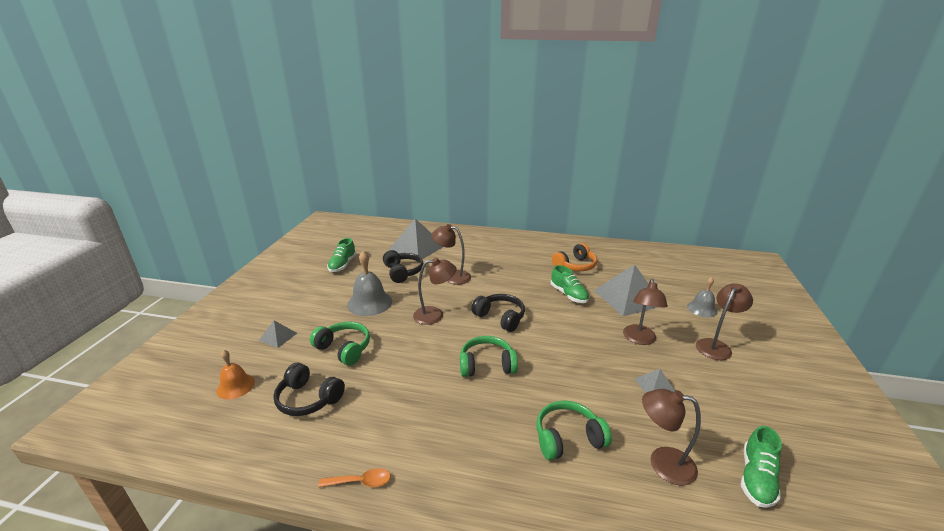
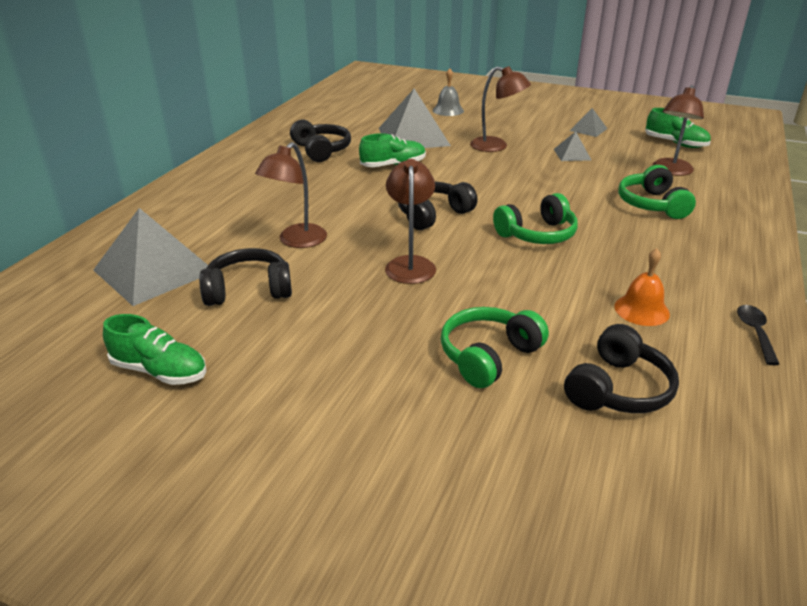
camera: 80 degrees left, 5 degrees up
(235, 386) = (594, 493): orange bell -> orange bell (641, 310)
(278, 336) = (434, 450): grey pyramid -> grey pyramid (588, 129)
(361, 482) = (755, 333): orange spoon -> black spoon
(369, 303) = (347, 329): grey bell -> none
(487, 365) = (537, 234): green headphones -> green headphones turned 120 degrees counterclockwise
(575, 266) = (321, 150): orange headphones -> black headphones
(716, 346) = (511, 119): brown lamp -> none

